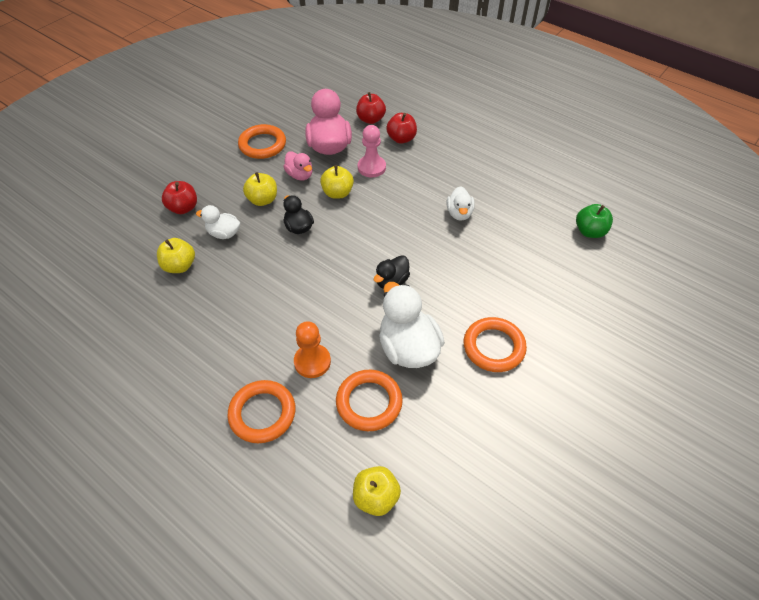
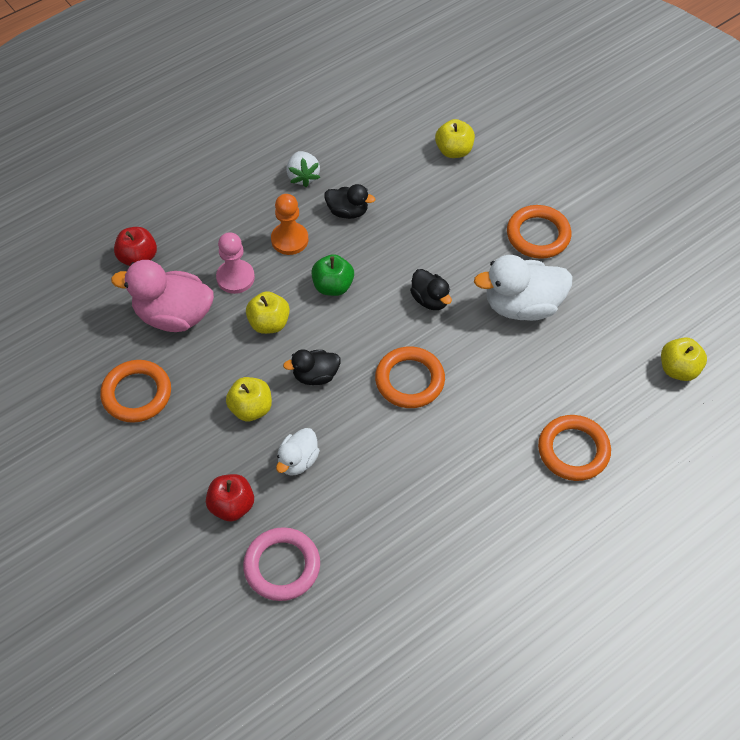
camera: 75 degrees left, 5 degrees up
(138, 243) = (282, 566): none -> pink ring
(180, 266) = (339, 517): yellow apple -> yellow apple (454, 150)
(300, 175) = (219, 359): pink duck -> none
(312, 362) = (519, 394): orange pawn -> orange pawn (289, 240)
(369, 402) = (579, 354): orange ring -> orange ring (409, 380)
(401, 139) = (193, 234): red apple -> none
(459, 213) = (347, 211): white duck -> black duck
(481, 181) = (303, 176): none -> white strawberry
(589, 231) = (413, 110): green apple -> green apple (333, 286)

